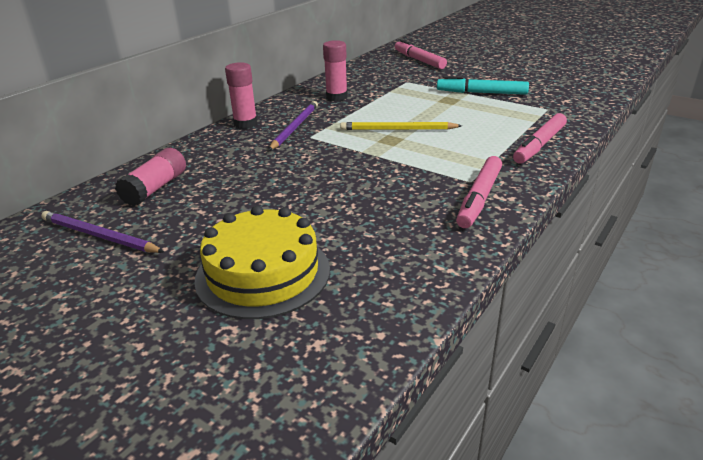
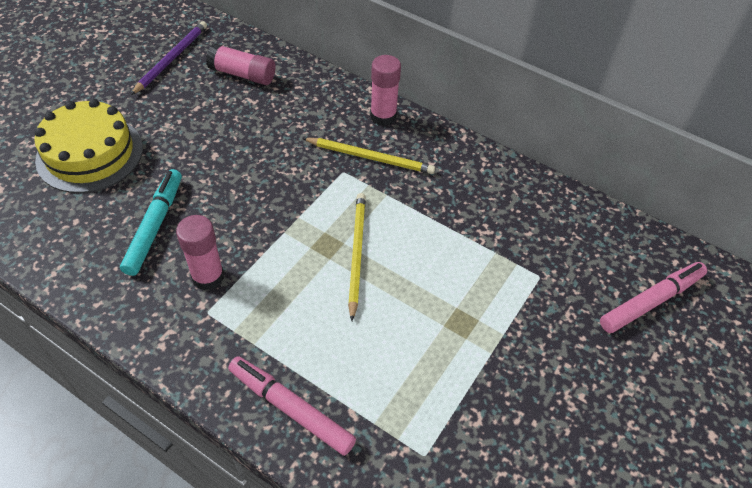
camera: 85 degrees right, 20 degrees up
(295, 127) = (370, 157): purple pencil -> yellow pencil
(336, 97) = (468, 194): pink glue stick -> pink glue stick (208, 276)
(479, 198) = (167, 314): pink marker -> none
(481, 93) = (493, 371): turquoise marker -> turquoise marker (155, 226)

